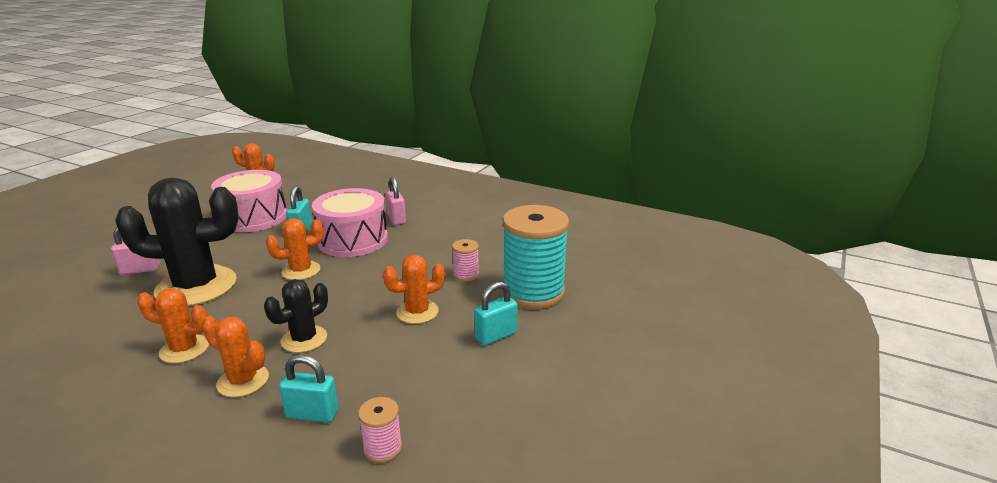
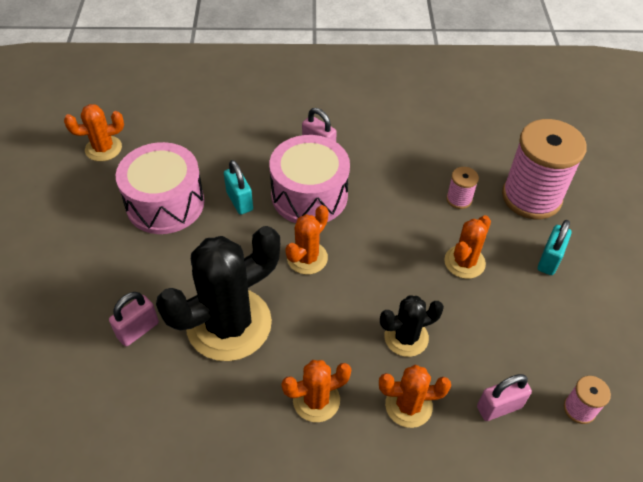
camera: 30 degrees left, 25 degrees up
(304, 339) = (406, 337): black cactus -> black cactus turned 60 degrees clockwise
(312, 414) = (499, 407): turquoise padlock -> pink padlock
(533, 292) = (531, 197): turquoise spool -> pink spool

